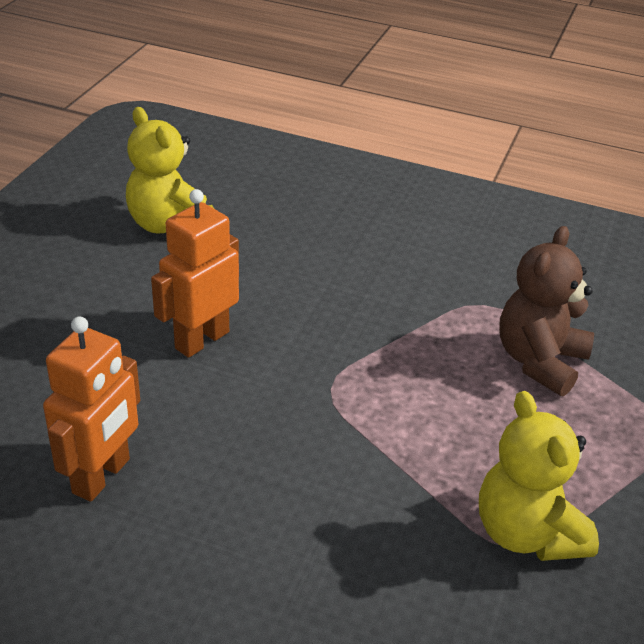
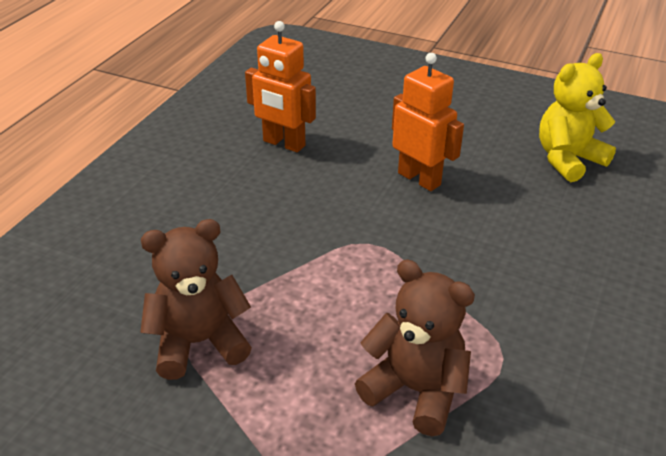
camera: 95 degrees right, 0 degrees up
(526, 533) = (199, 343): yellow teddy bear -> brown teddy bear

